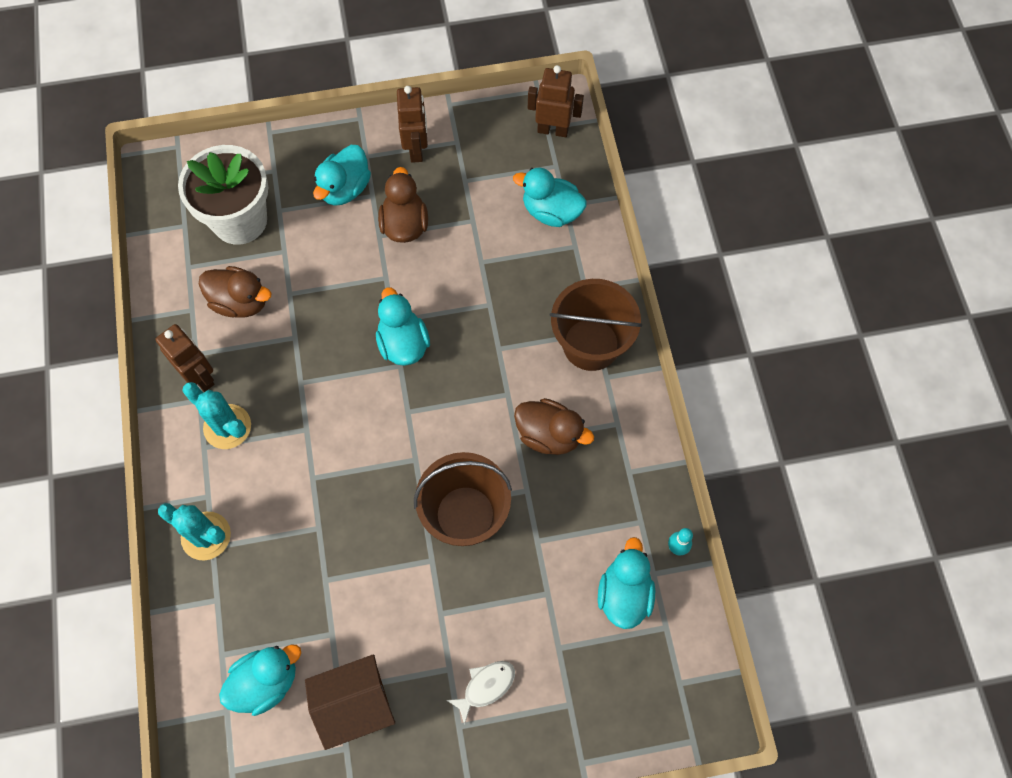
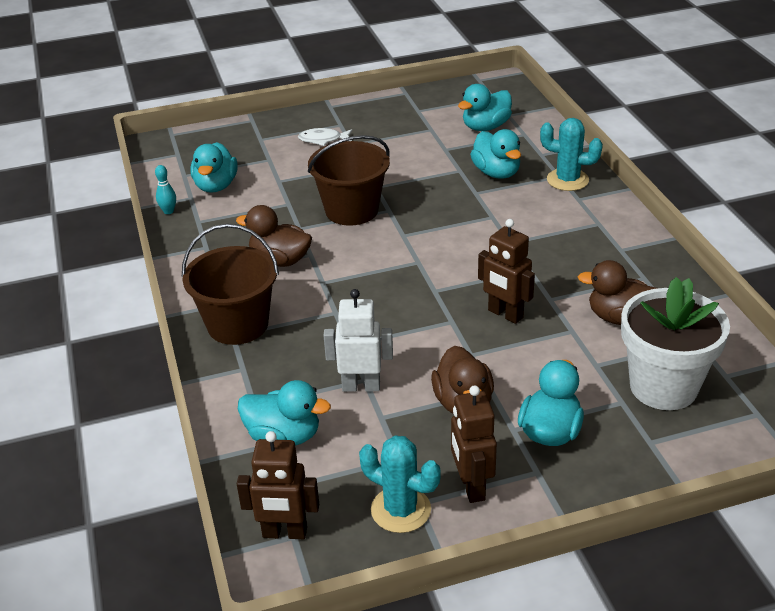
camera: 175 degrees right, 30 degrees down
(200, 377) = (629, 263): brown robot -> brown robot (505, 314)
(227, 427) = (584, 236): turquoise cactus -> turquoise cactus (401, 510)
(355, 705) = (417, 125): brown house -> none
(403, 343) = (435, 305): turquoise duck -> turquoise duck (496, 173)
(485, 254) = (361, 386): none -> white robot
(486, 686) = (323, 140): white fish -> white fish turned 45 degrees clockwise

